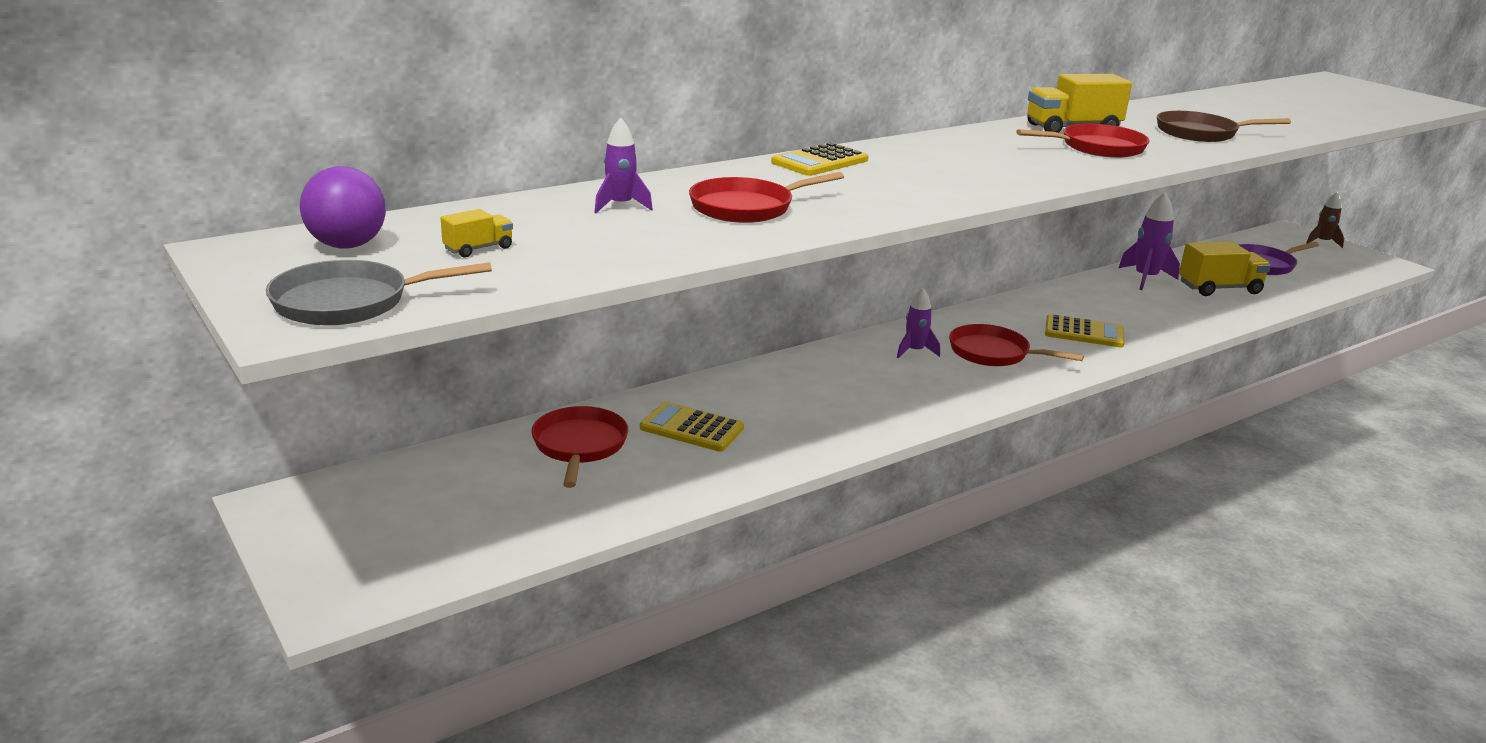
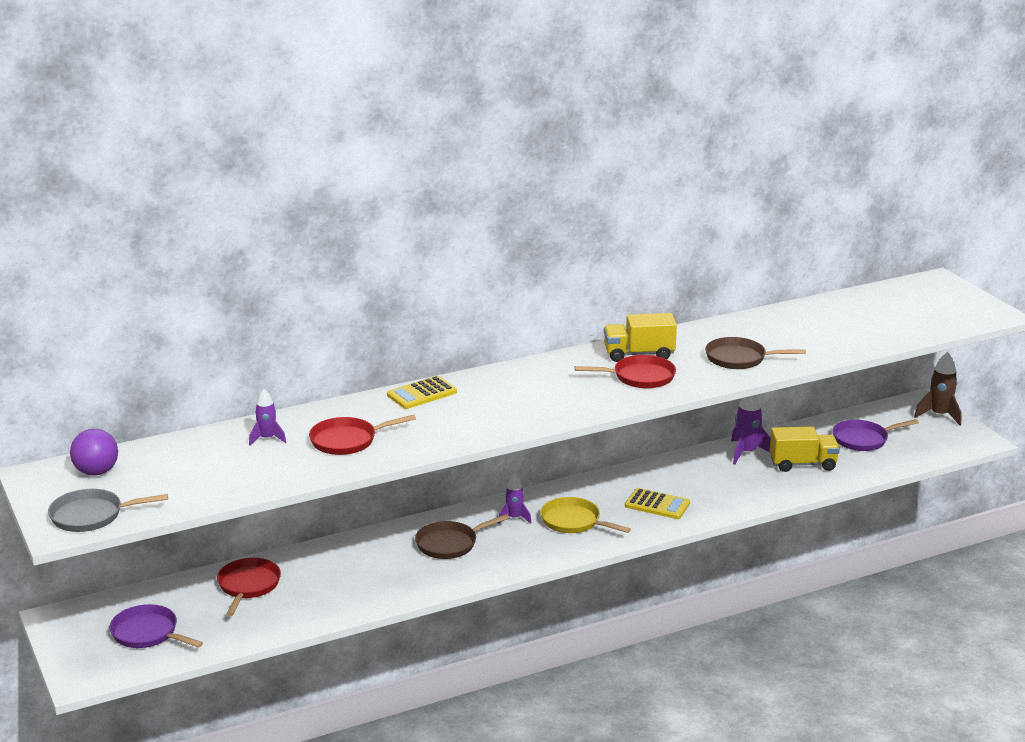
camera: 10 degrees right, 0 degrees up
(436, 521) = (148, 633): none -> purple pan
(478, 249) = (170, 475): yellow truck -> none
(692, 428) = (326, 575): yellow calculator -> none
(846, 383) = (450, 544): none -> brown pan
(993, 353) = (574, 521): red pan -> yellow pan
(1322, 242) = (939, 415): brown rocket -> brown rocket, size x1.54

